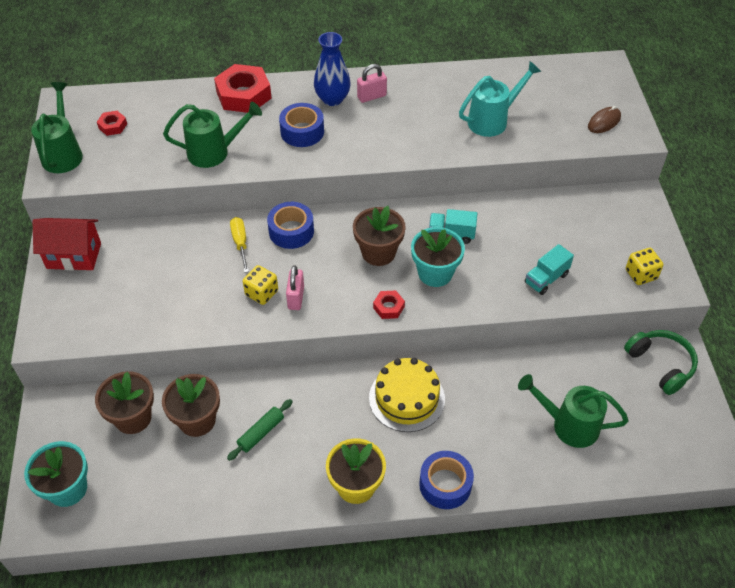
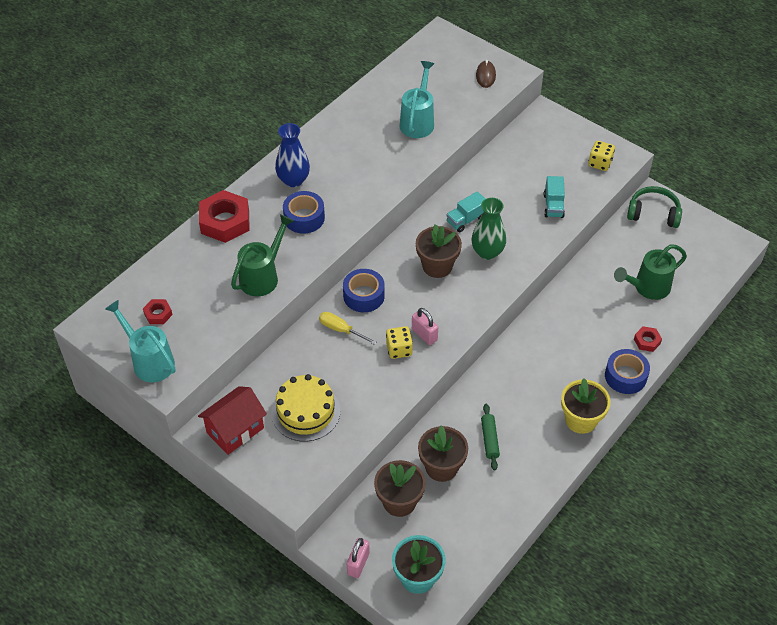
camera: 45 degrees left, 0 degrees up
(63, 153) = (149, 361): green watering can -> turquoise watering can
(371, 96) = (318, 159): pink padlock -> pink padlock (358, 564)
(388, 307) = (487, 295): red nut -> red nut (647, 341)
(406, 398) = (546, 347): yellow cake -> yellow cake (305, 411)
(435, 273) = (487, 252): turquoise flower pot -> green vase

